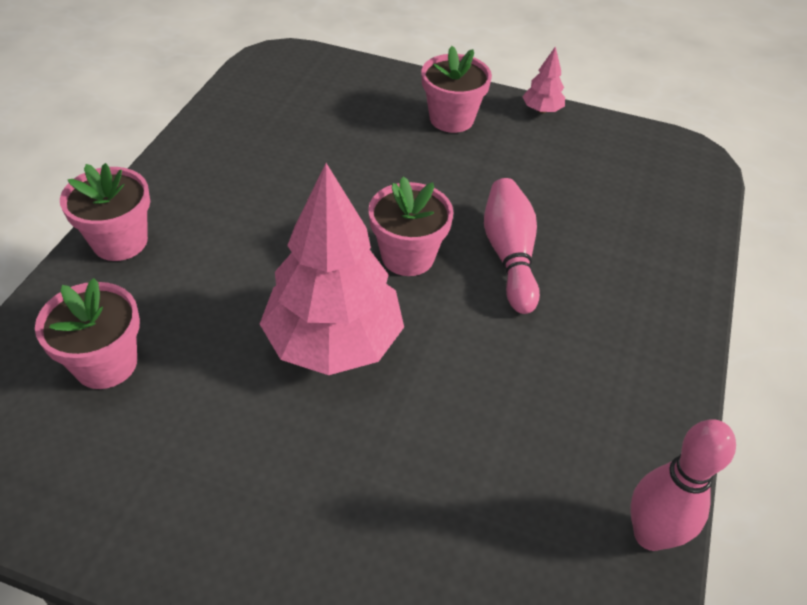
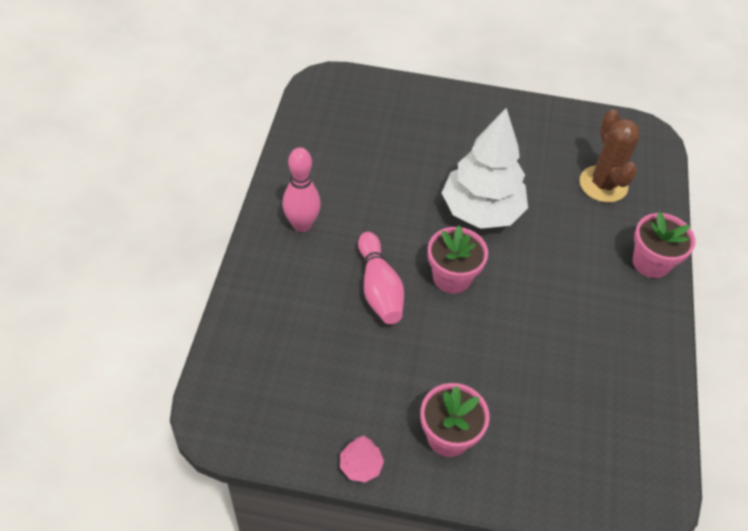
camera: 170 degrees right, 5 degrees up
(106, 363) = (603, 184): pink flower pot -> brown cactus
(333, 342) = (481, 211): pink tree -> white tree
(650, 535) = (296, 137): pink bowling pin -> pink bowling pin (302, 225)

